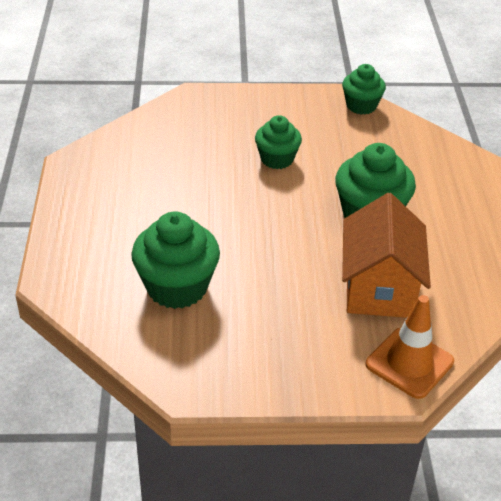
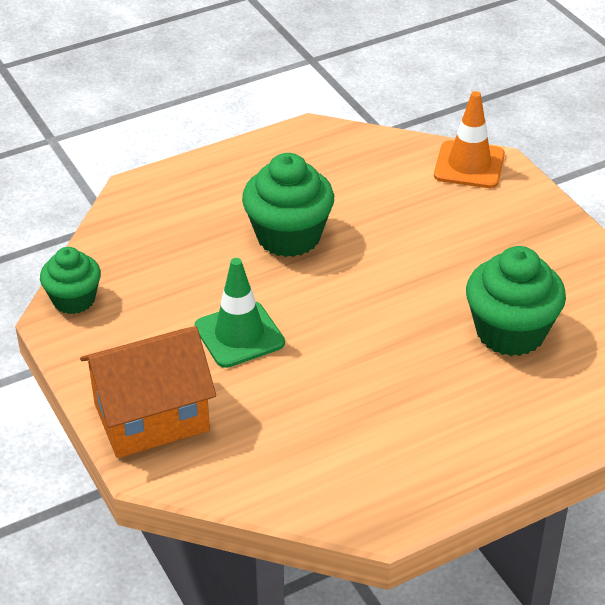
camera: 115 degrees left, 0 degrees up
(277, 159) = (239, 335): green cupcake -> green traffic cone
(379, 287) = (391, 203): orange house -> orange house (151, 417)

